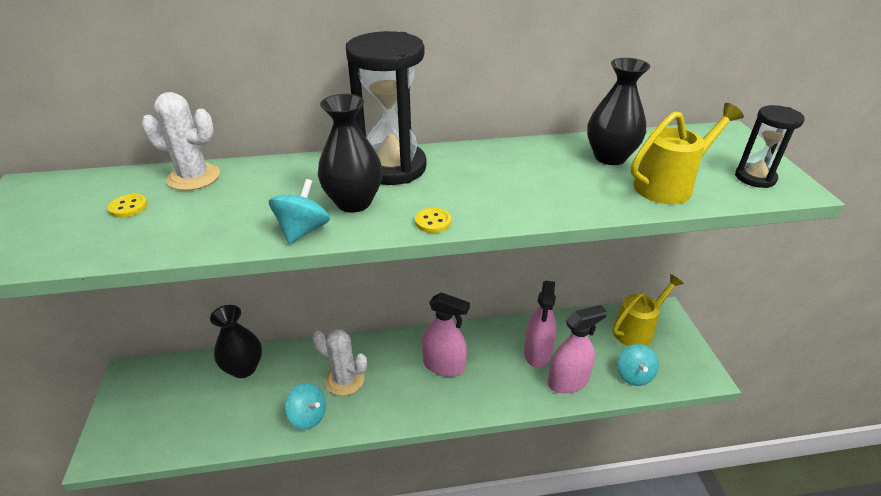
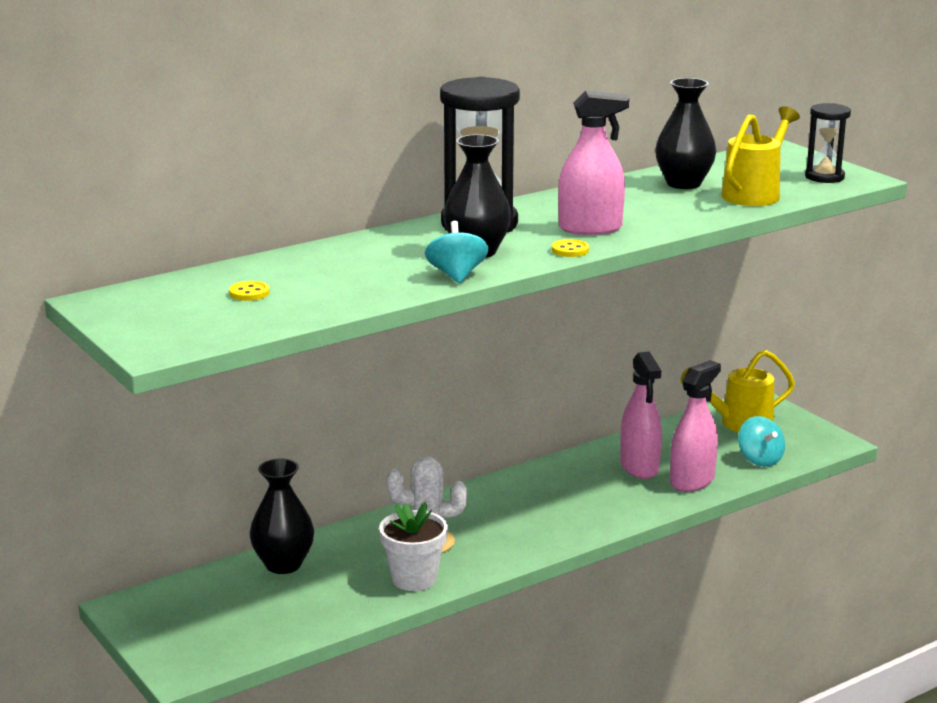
camera: 25 degrees left, 15 degrees down
(194, 177) = (278, 264): white cactus -> none
(308, 416) = (414, 579): turquoise spinning top -> white flower pot
(444, 365) = (538, 502): pink spray bottle -> pink spray bottle (590, 228)
(637, 330) = (738, 423): yellow watering can -> yellow watering can turned 135 degrees counterclockwise

